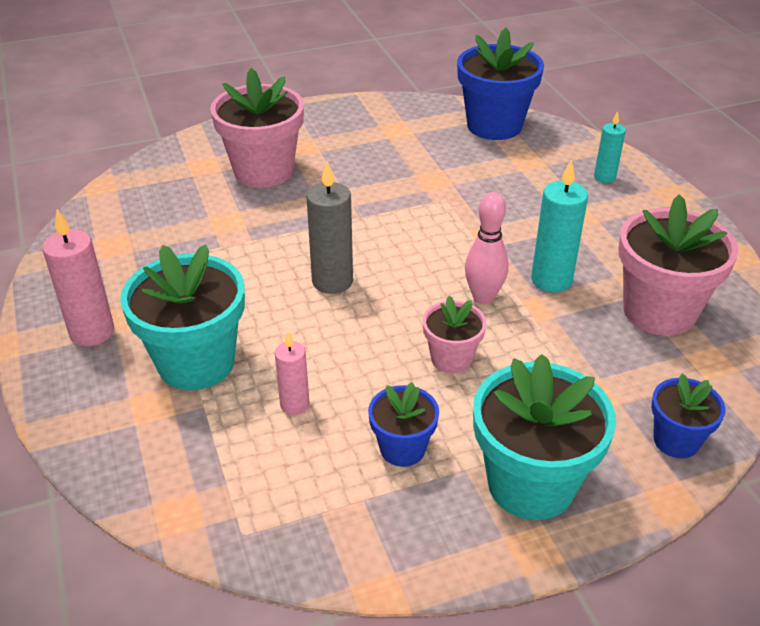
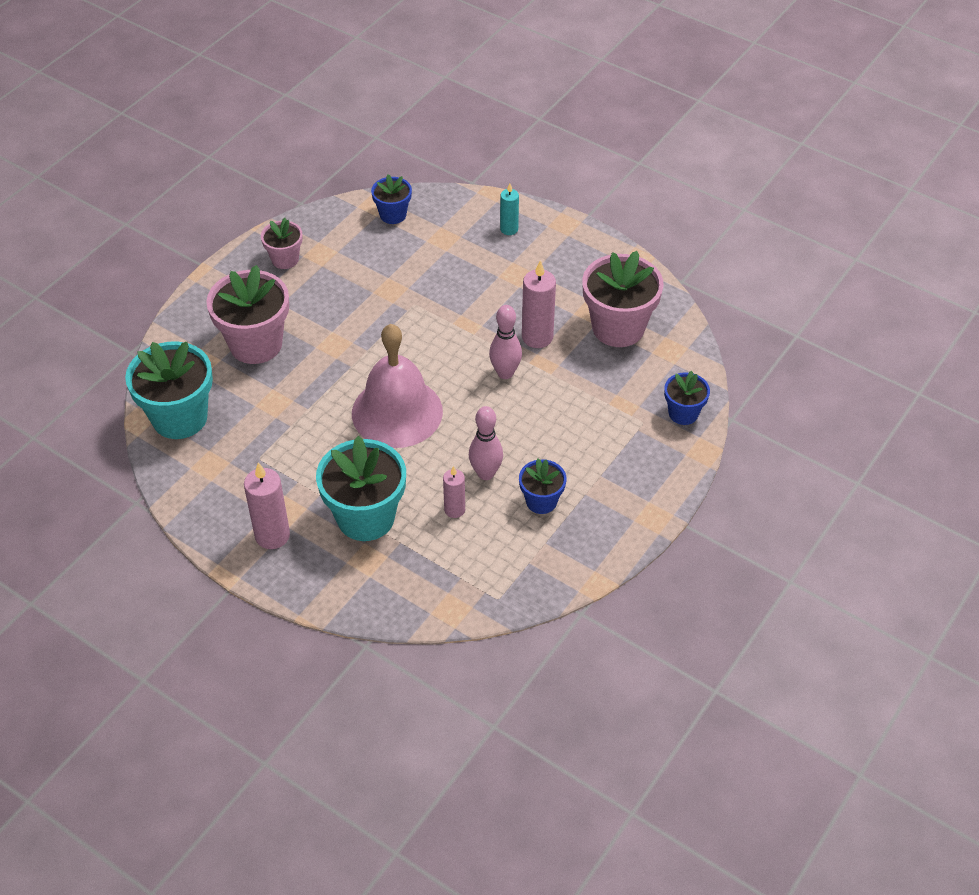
camera: 35 degrees left, 10 degrees up
(332, 281) = (397, 412): grey candle -> pink bell
(366, 385) = (486, 473): none -> pink bowling pin
(451, 359) = (521, 428): pink flower pot -> pink flower pot (285, 259)
(494, 126) = (393, 215): blue flower pot -> blue flower pot, size x0.54
(531, 484) = (626, 482): turquoise flower pot -> turquoise flower pot (179, 418)
(551, 280) = (537, 337): turquoise candle -> pink candle

